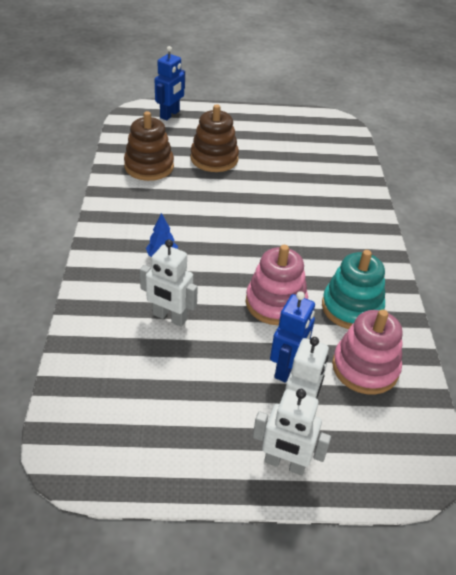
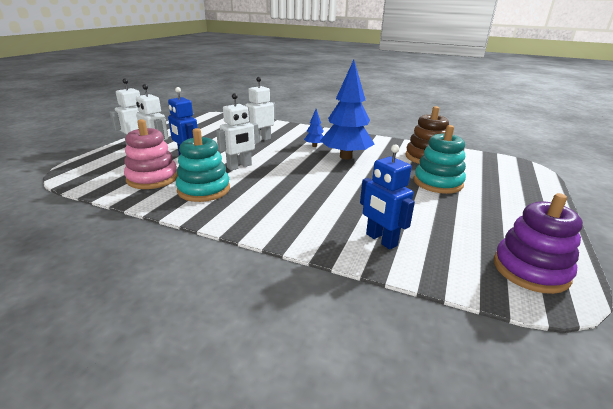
camera: 115 degrees right, 15 degrees down
(170, 114) = (524, 178): blue robot -> blue robot (381, 240)
(185, 223) = (345, 157): none -> blue tree
(214, 159) = (438, 182): brown stacking toy -> turquoise stacking toy
(275, 303) = (239, 166): pink stacking toy -> white robot
(320, 126) = (530, 270): none -> purple stacking toy

